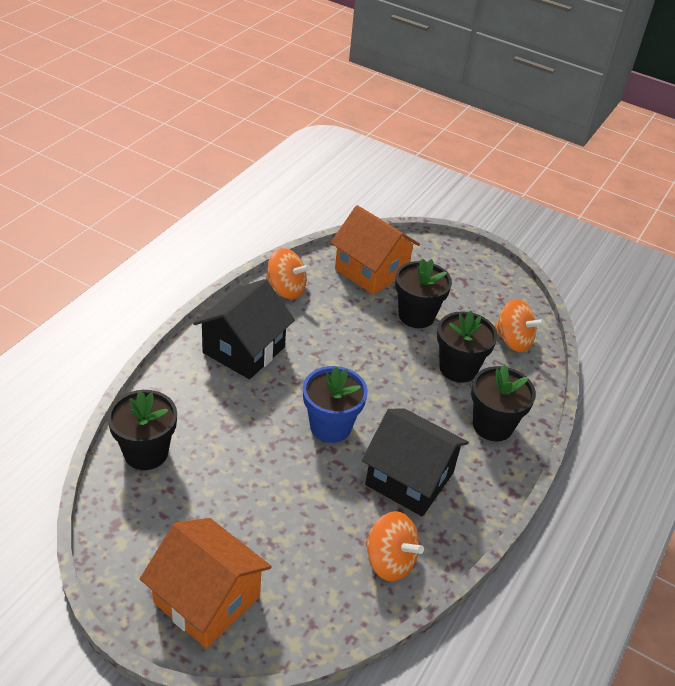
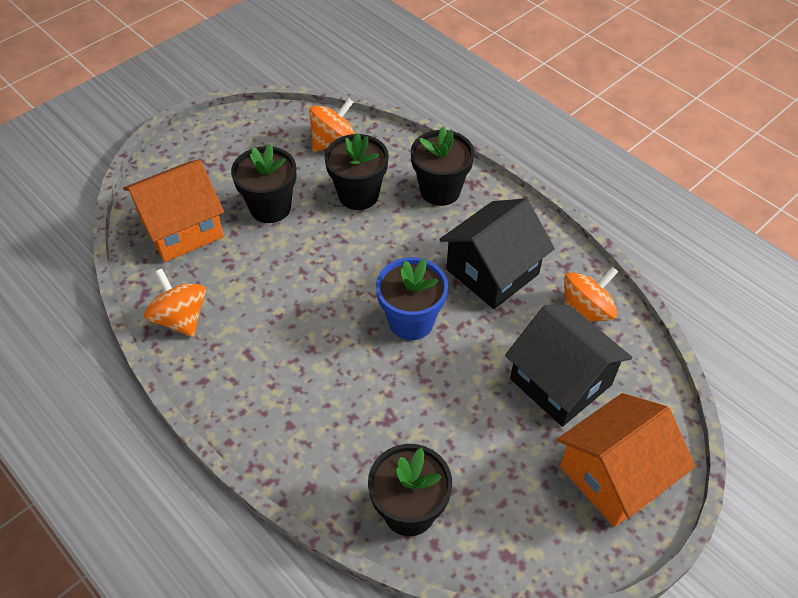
camera: 70 degrees left, 10 degrees up
(243, 350) = (271, 381): black house -> black house (561, 382)
(286, 289) = (181, 318): orange spinning top -> orange spinning top turned 75 degrees counterclockwise

